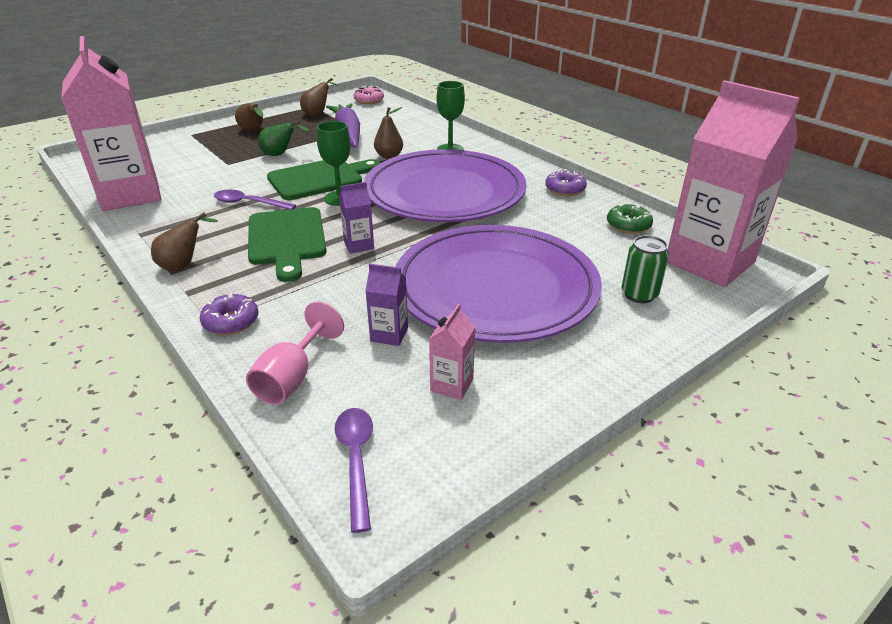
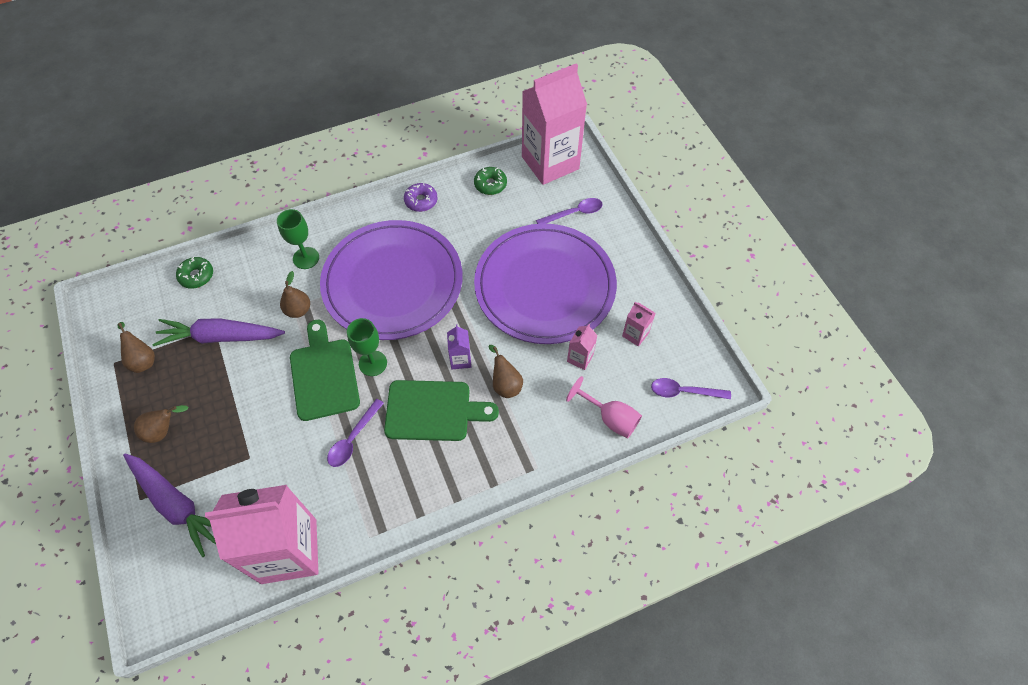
camera: 75 degrees left, 25 degrees up
(183, 265) = (449, 490): brown pear -> brown pear (505, 384)
(184, 146) = (176, 504): none -> purple carrot
(231, 322) = (540, 454): purple donut -> none
(280, 155) = (248, 406): green pear -> none
(369, 100) = (129, 303): pink donut -> none
(389, 334) = (580, 358): purple carton -> pink carton
(406, 115) = (196, 276): none -> green donut
(639, 294) = (574, 213): green can -> purple spoon

